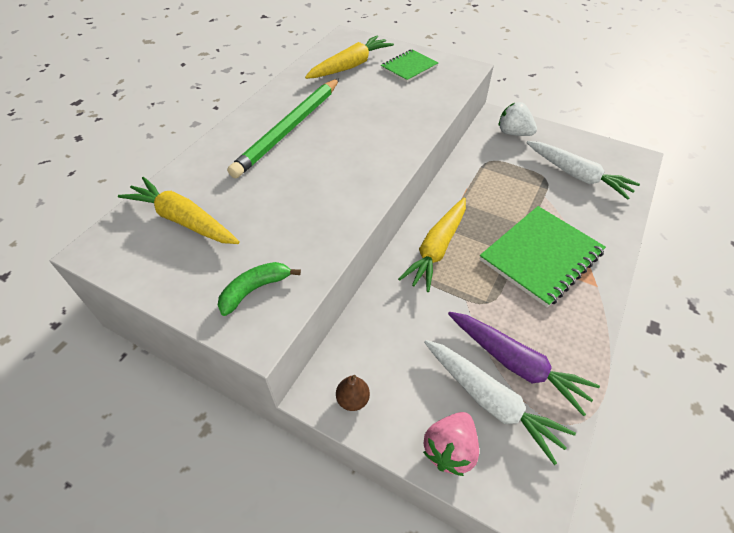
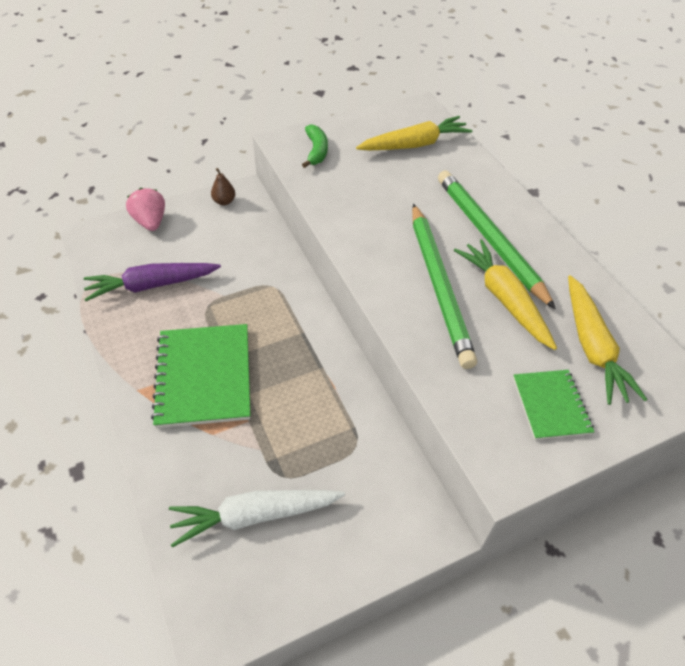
camera: 125 degrees right, 0 degrees up
(365, 133) = (438, 285): none -> green pencil
(437, 248) = (287, 312): yellow carrot -> yellow carrot (504, 299)
(490, 401) = (149, 256): white carrot -> none
(513, 133) = (384, 518): white strawberry -> none

